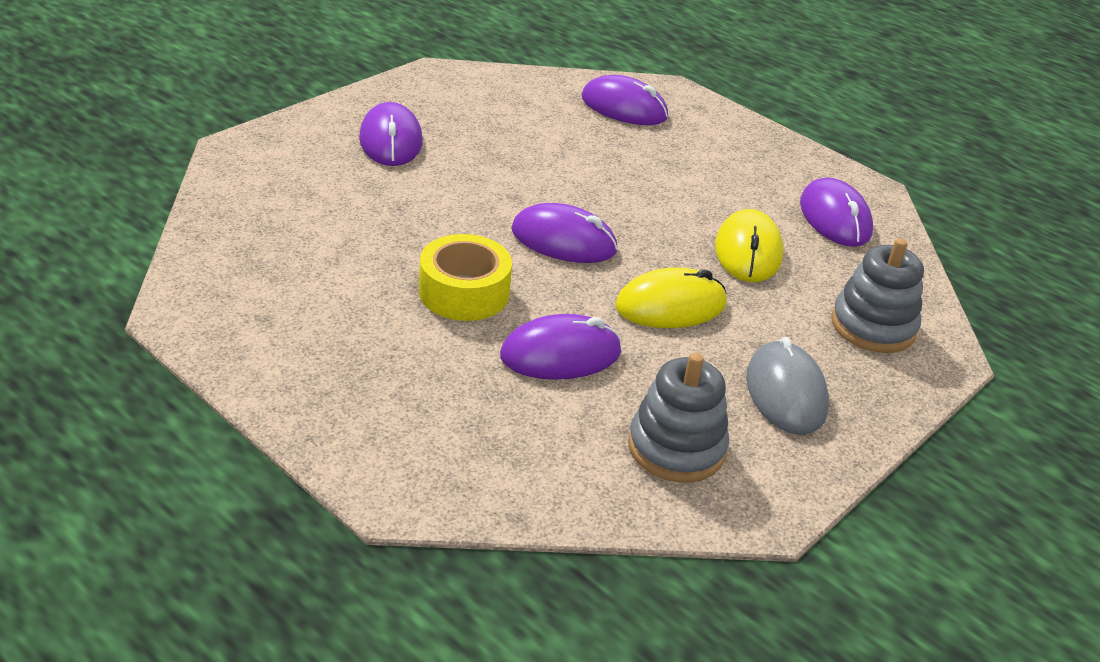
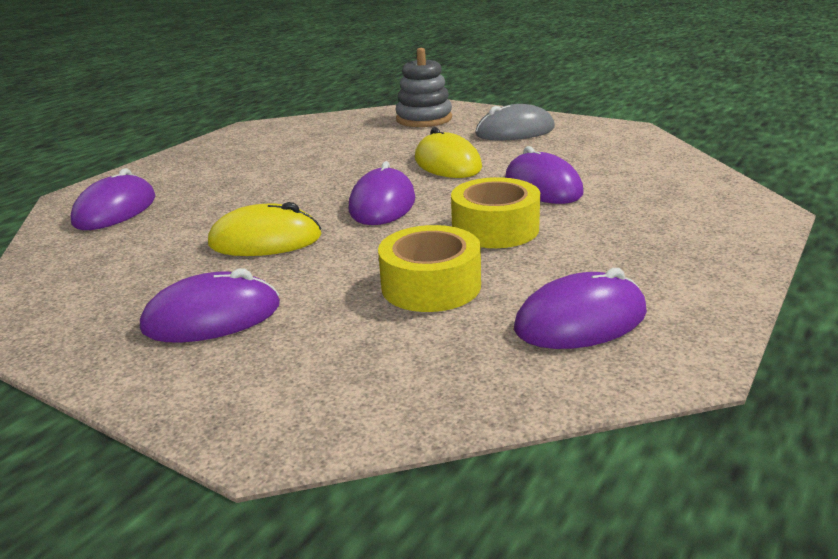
camera: 95 degrees left, 10 degrees down
(373, 234) = (431, 286): none -> yellow tape
(676, 448) = (601, 149): grey stacking toy -> none
(748, 251) = (357, 150): yellow mouse -> yellow mouse (265, 240)
(835, 218) = (295, 133): purple mouse -> purple mouse (580, 320)

